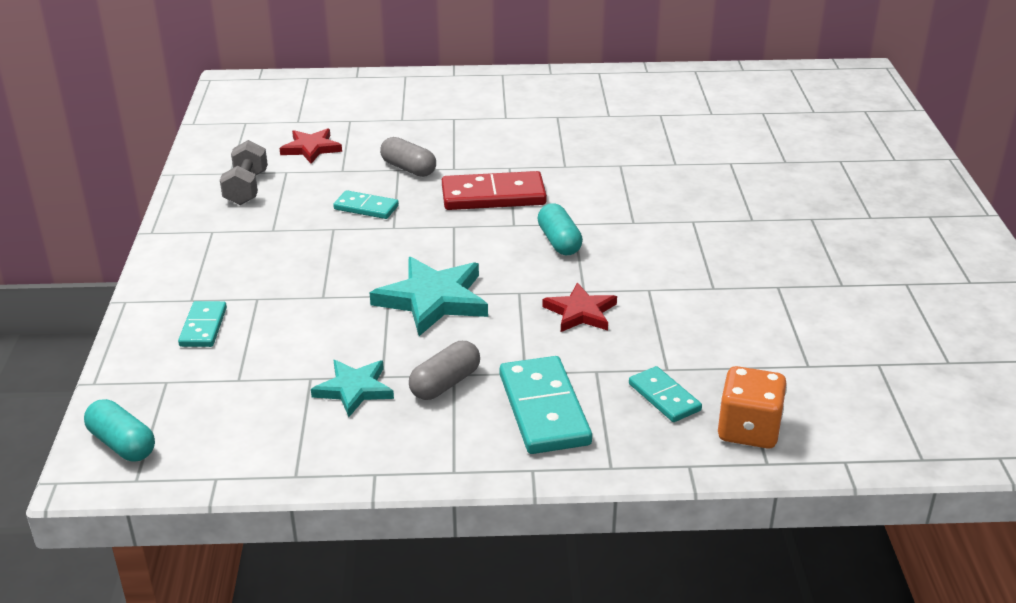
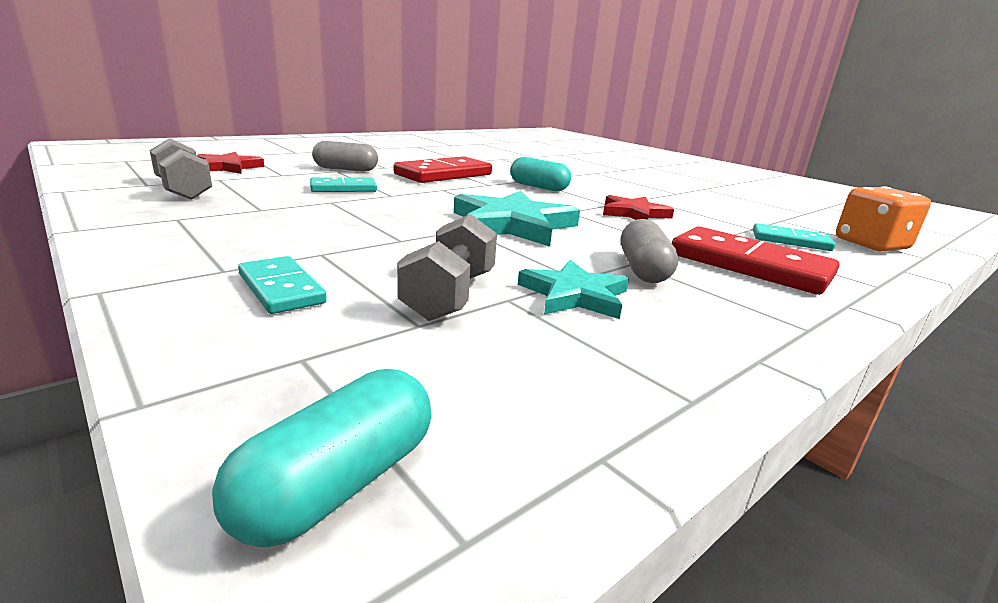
camera: 40 degrees left, 10 degrees down
(122, 444) = (338, 483): turquoise capsule -> turquoise capsule turned 60 degrees counterclockwise
(281, 363) = (450, 295): none -> grey dumbbell
(543, 409) = (749, 266): turquoise domino -> red domino

